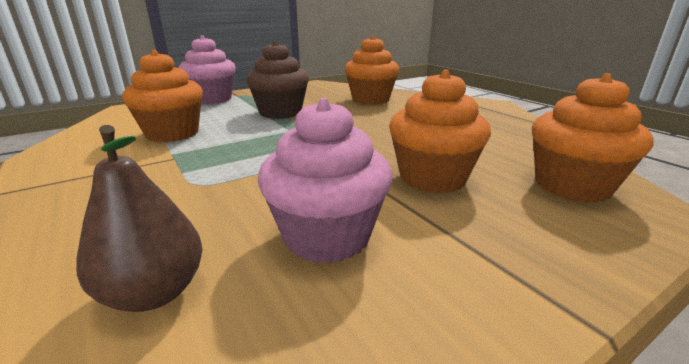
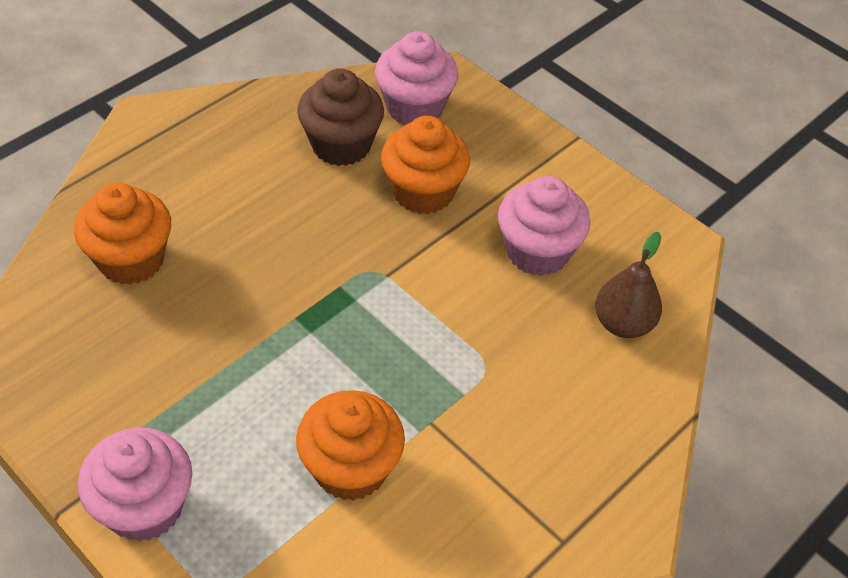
camera: 105 degrees left, 25 degrees up
(280, 112) = (225, 367): brown cupcake -> brown cupcake (341, 145)
(572, 186) = (414, 107): orange cupcake -> pink cupcake

